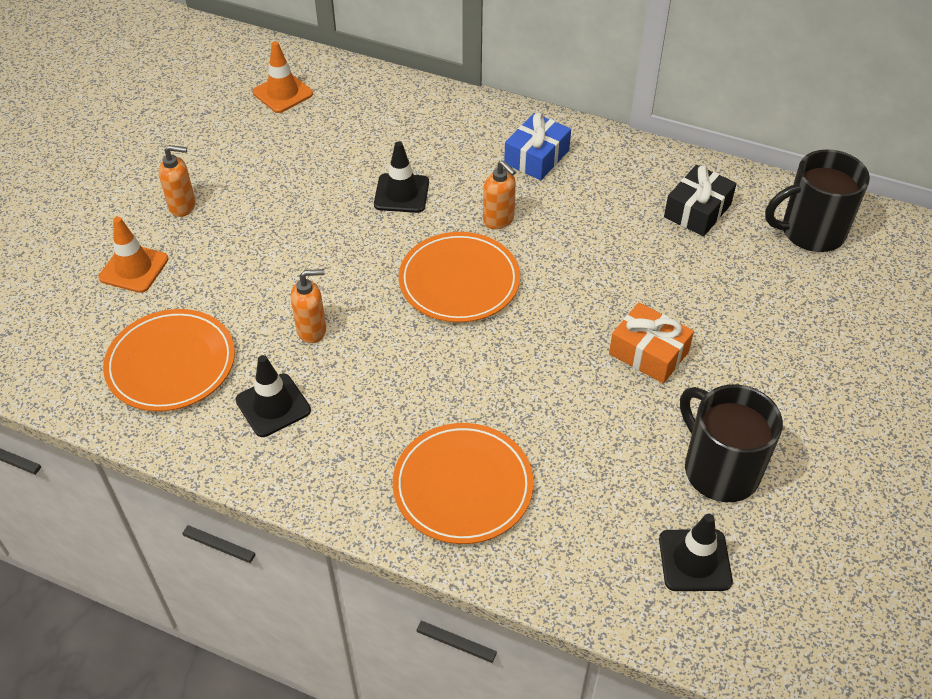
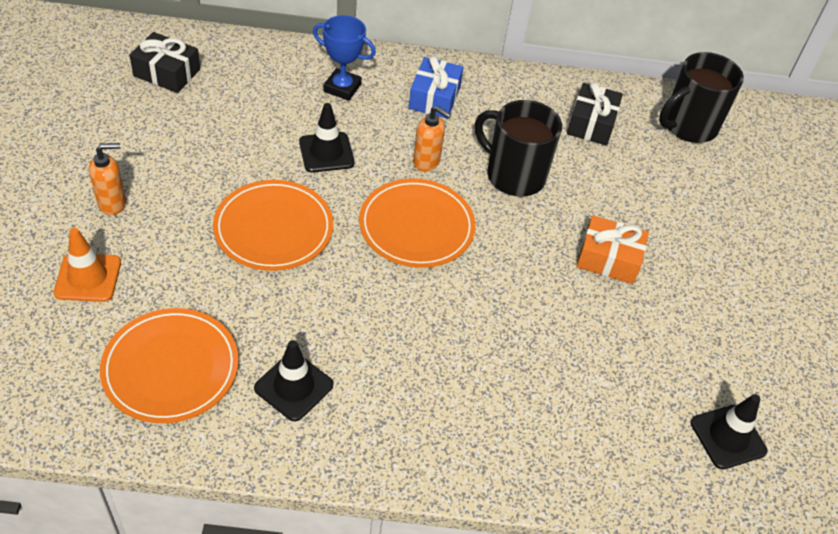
camera: 25 degrees left, 0 degrees up
(283, 93) = (167, 73): orange traffic cone -> black gift
(312, 330) = (299, 303): orange soap dispenser -> none
(445, 133) = (342, 88): none -> blue trophy
(463, 486) = (505, 421): orange plate -> orange plate (273, 228)
(719, 469) = (711, 350): black mug -> black mug (513, 175)

